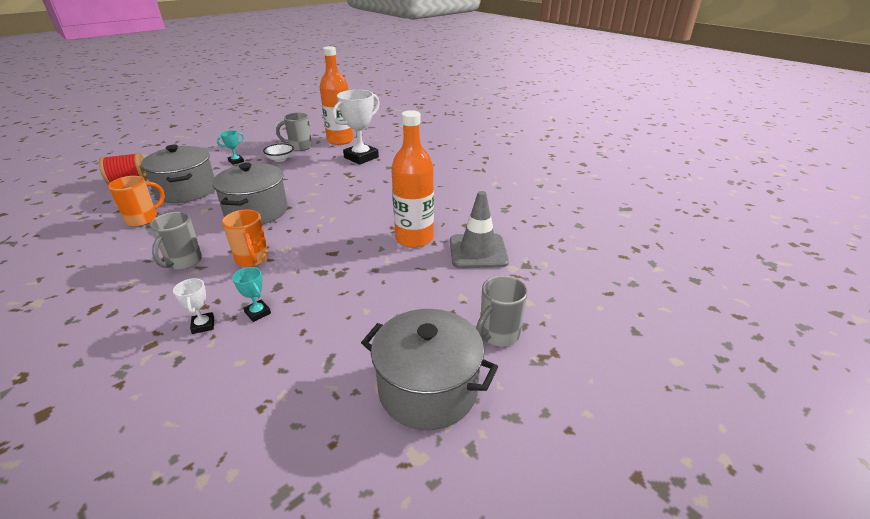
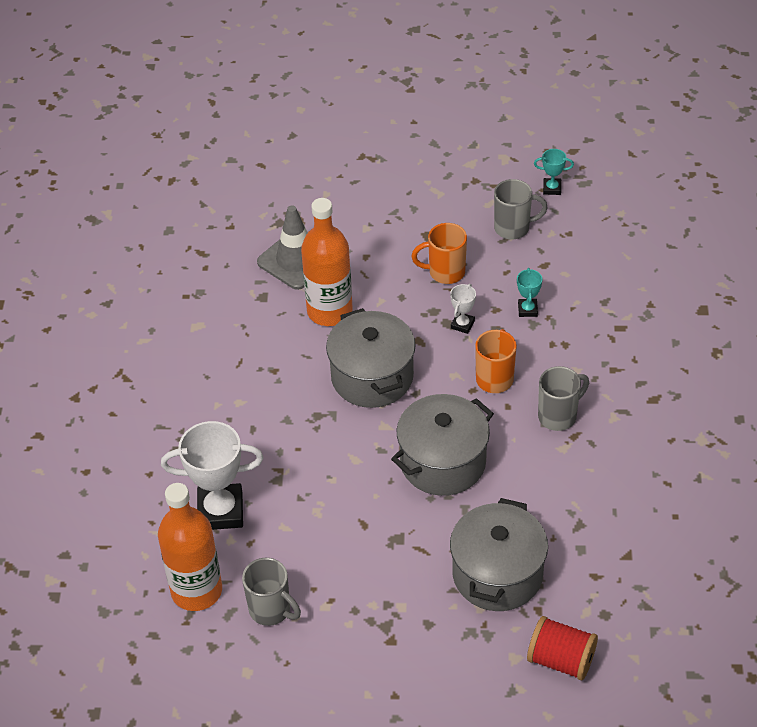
camera: 135 degrees left, 15 degrees up
(143, 219) = (572, 531): orange mug -> orange mug (445, 272)
(203, 325) = (574, 323): white trophy -> white trophy (462, 324)
(236, 161) = (390, 625): turquoise trophy -> turquoise trophy (552, 188)
(280, 159) = (327, 586): white bowl -> none
(428, 389) = (463, 183): grey pot -> grey pot (372, 377)
(498, 335) = (380, 186): grey mug -> grey mug (513, 228)

